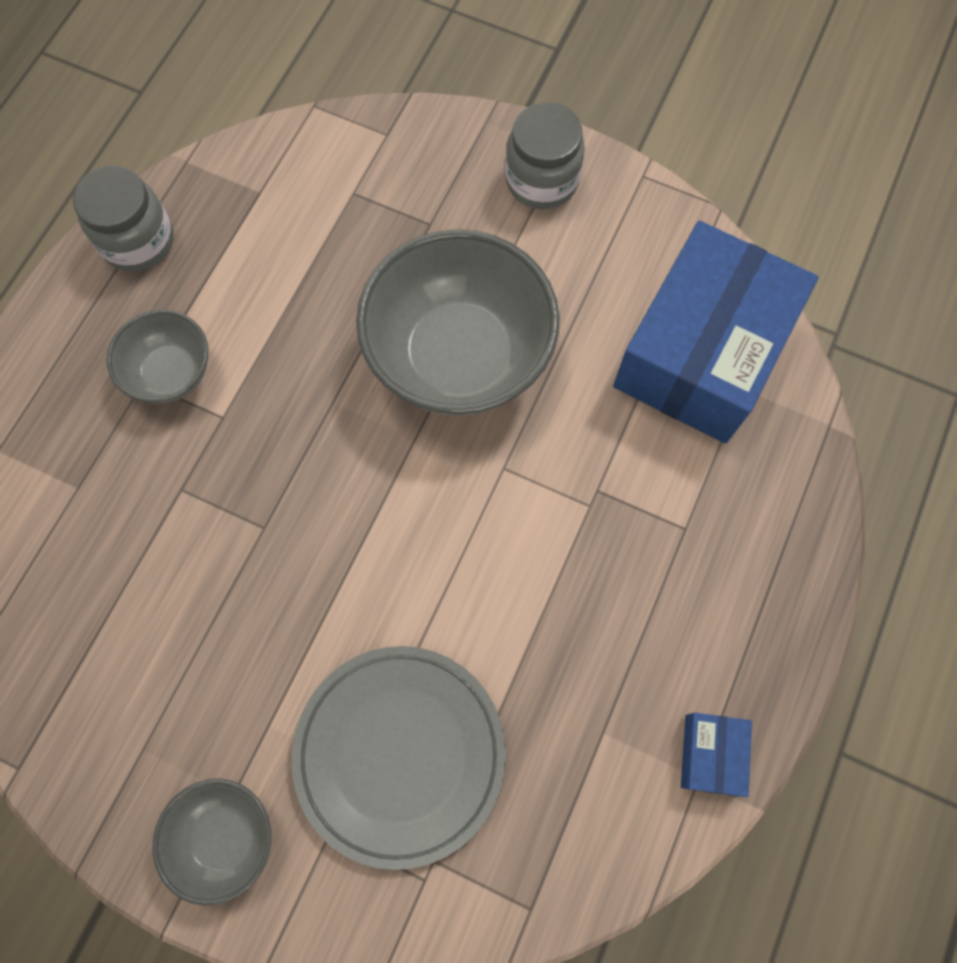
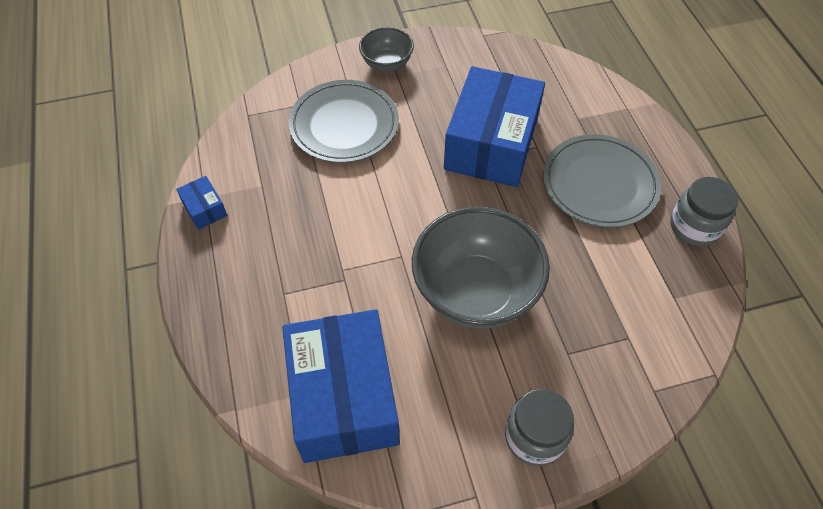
camera: 140 degrees right, 15 degrees down
(171, 373) = (599, 184): grey bowl -> grey plate
(232, 542) = (491, 143): none -> blue box

